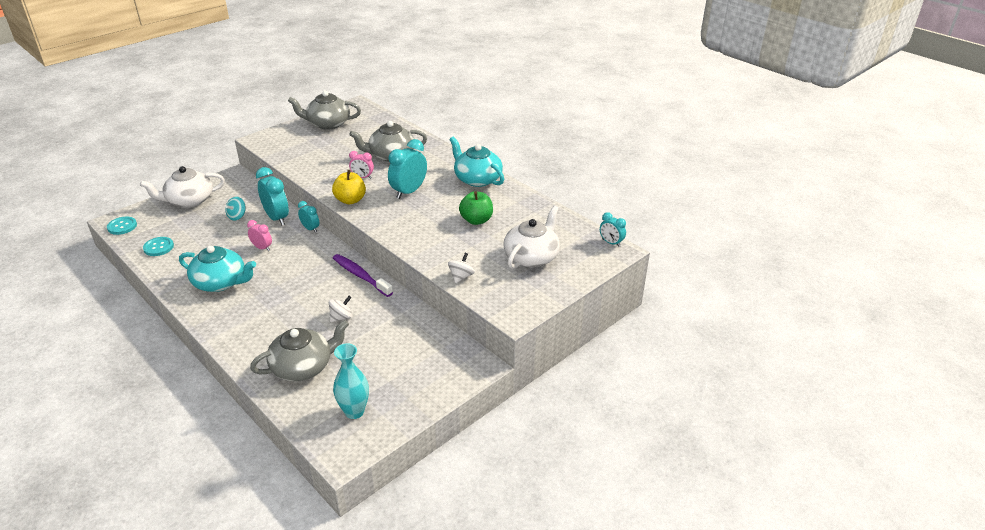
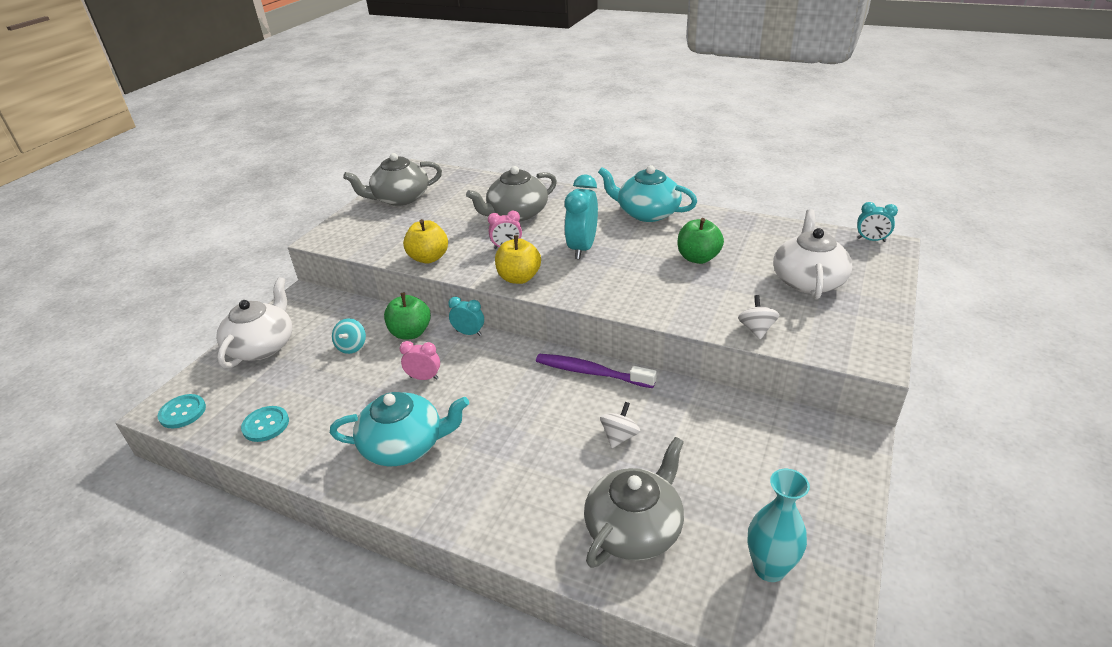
camera: 20 degrees left, 0 degrees up
(189, 201) = (262, 346): white teapot -> white teapot turned 150 degrees clockwise
(277, 218) = (410, 333): turquoise clock -> green apple
(309, 171) = (428, 258): none -> yellow apple

